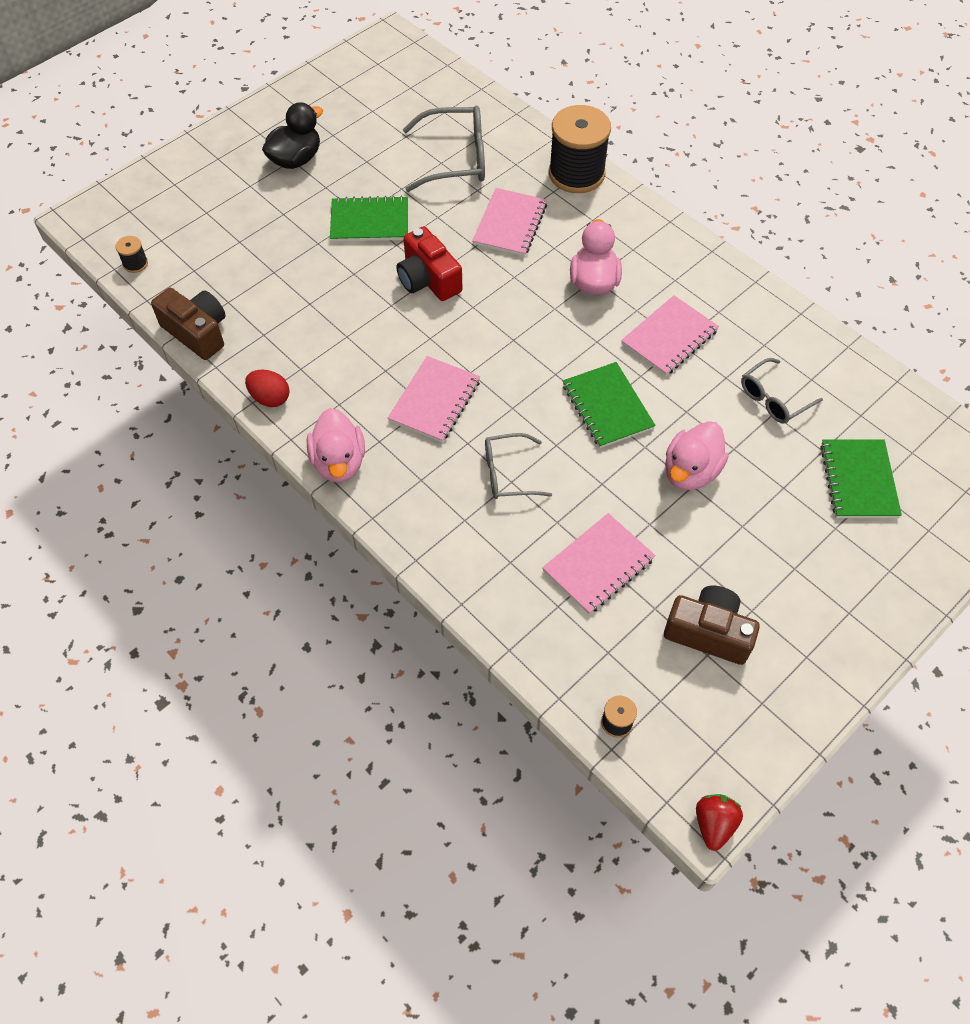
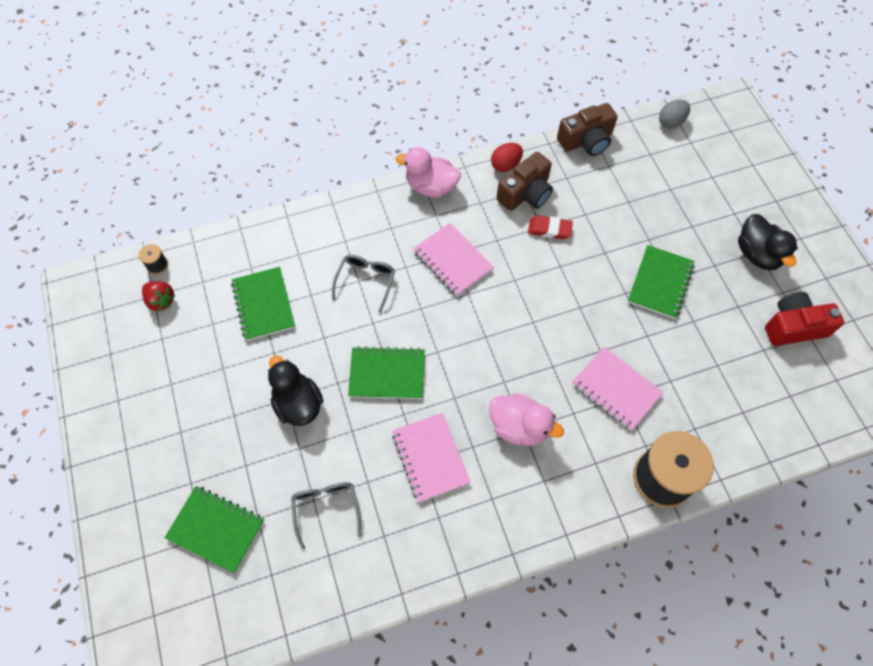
camera: 115 degrees right, 5 degrees up
(135, 263) = (671, 122): black spool -> grey egg
(346, 328) = (549, 229): none -> red eraser
(428, 279) = (576, 301): red camera -> red camera (793, 327)
(456, 159) = (718, 379): grey glasses -> none
(598, 565) = (263, 305): pink notebook -> green notebook
(690, 471) = (298, 404): pink duck -> black duck
(708, 632) = (175, 347): brown camera -> brown camera (525, 193)
(714, 824) = (66, 286): red strawberry -> red strawberry (161, 301)

